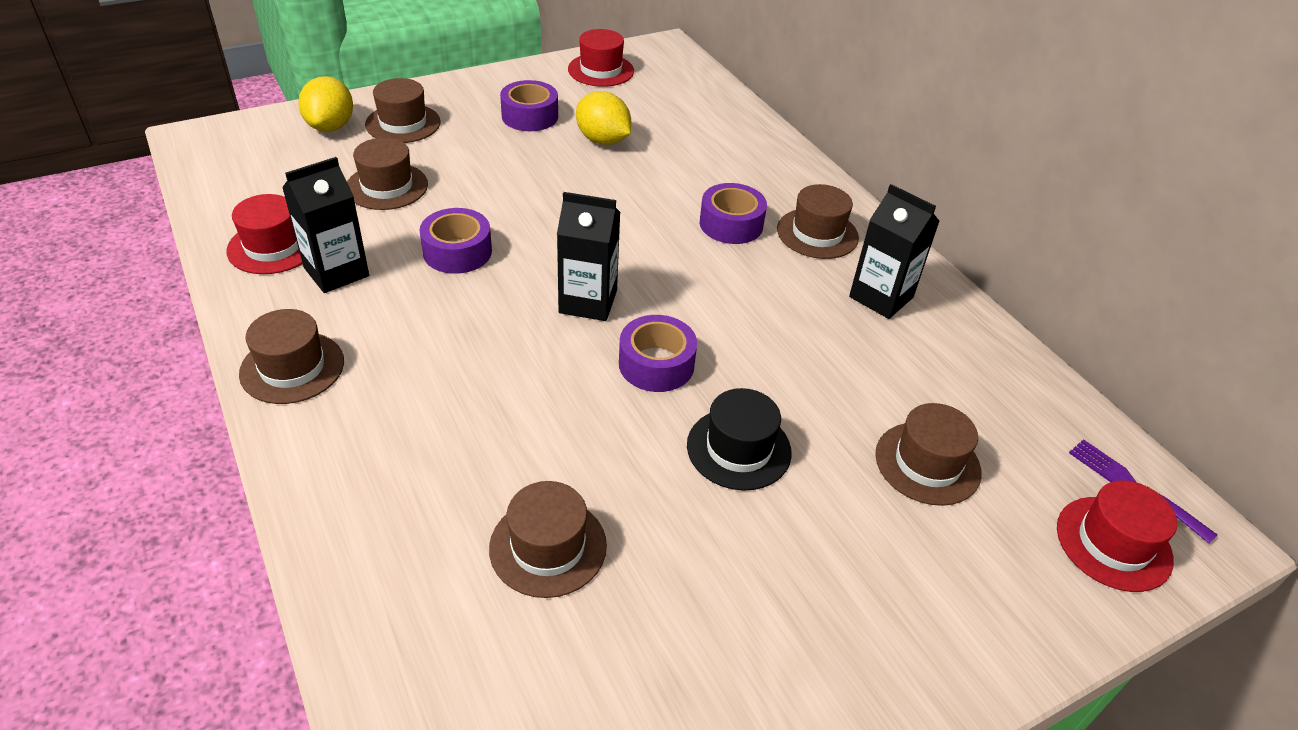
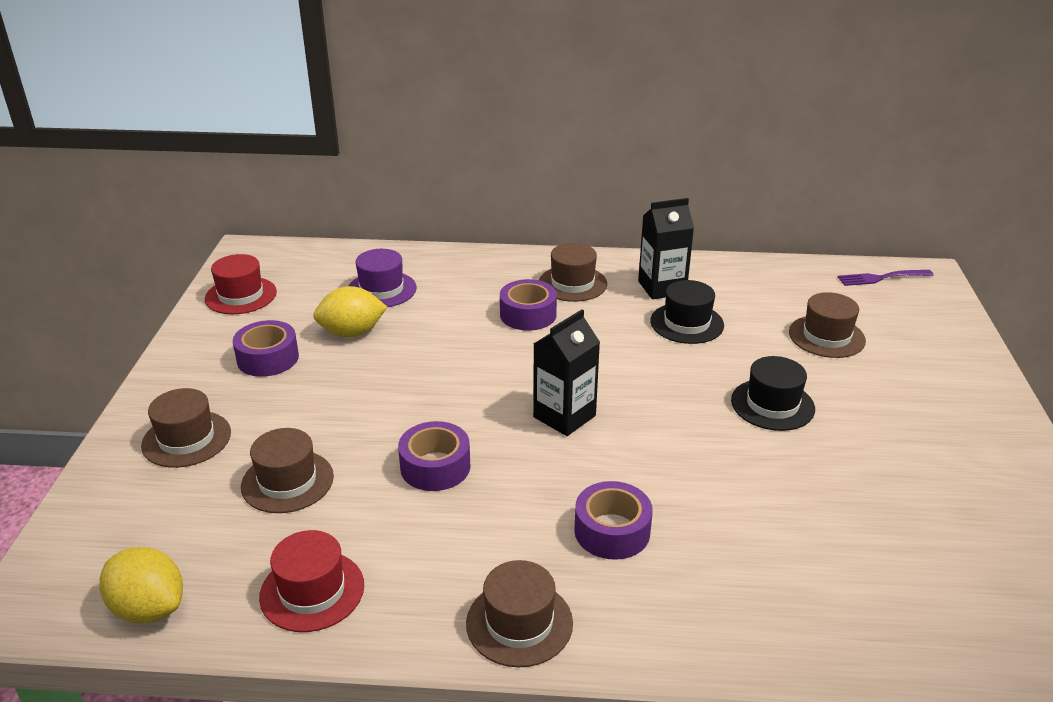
camera: 55 degrees left, 10 degrees down
(331, 126) = (131, 491): yellow lemon -> yellow lemon (149, 608)
(336, 272) = (397, 554): black carton -> none
(548, 547) = (822, 528): brown hat -> none
(656, 364) = (662, 409): purple tape -> purple tape (612, 531)
(682, 130) = (381, 289): none -> purple hat
(830, 336) = (687, 323): none -> black hat
(1113, 543) = (919, 303): red hat -> none

